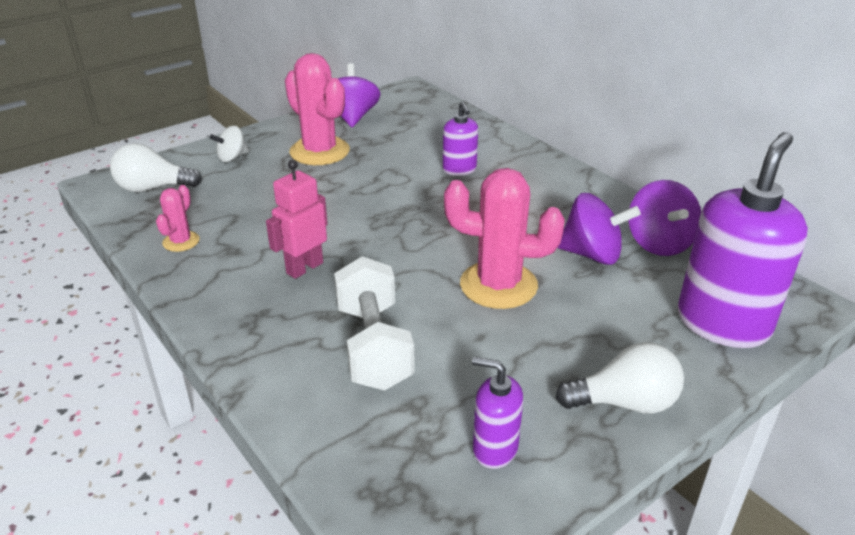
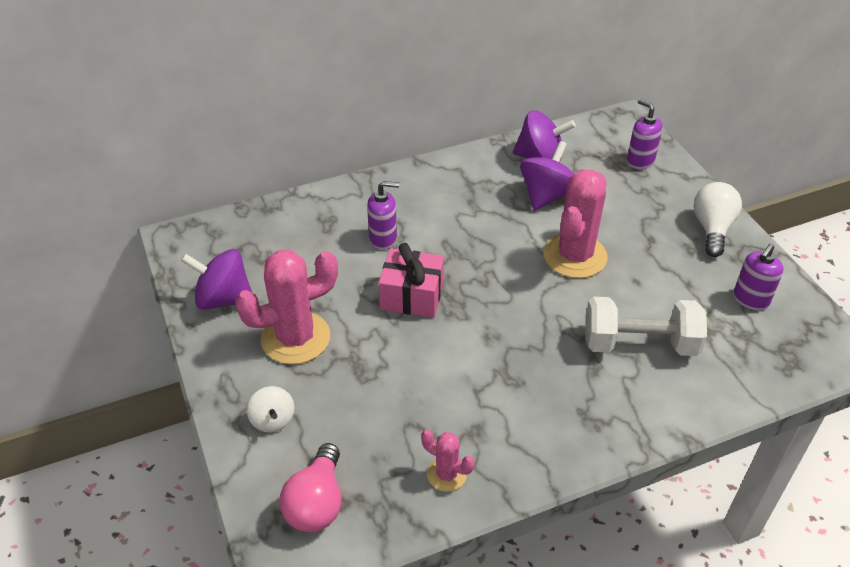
camera: 75 degrees left, 10 degrees up
(153, 188) = (316, 503): white light bulb -> pink light bulb
(304, 268) = (521, 376): pink robot -> none
(390, 195) = (412, 296): none -> pink gift
(723, 323) = (640, 161): purple soap dispenser -> purple soap dispenser, size x0.50

